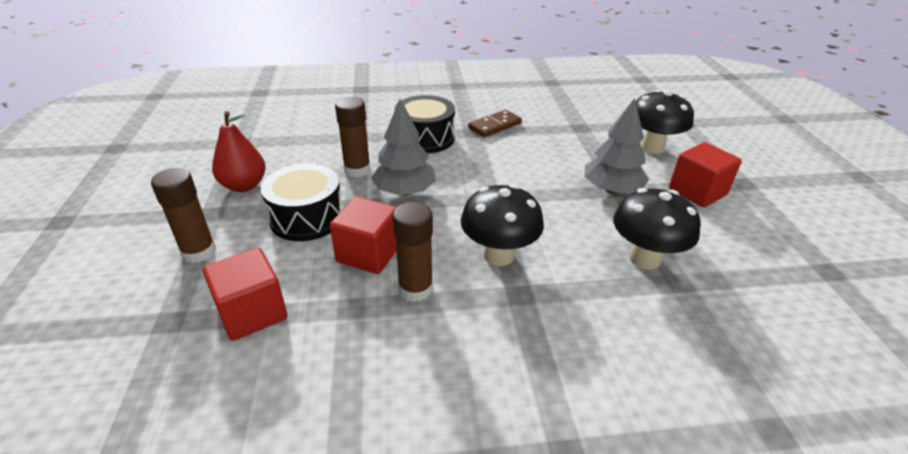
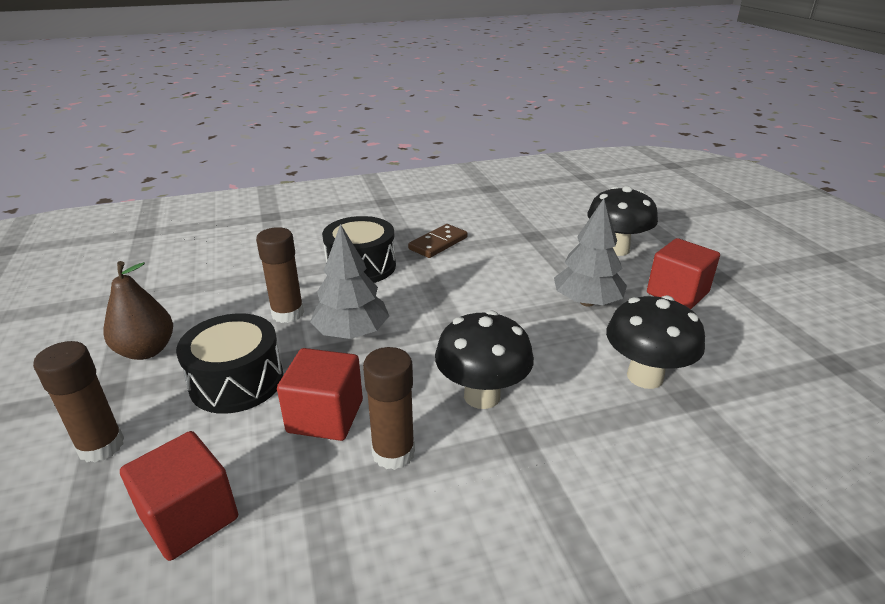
camera: 10 degrees left, 5 degrees down
(244, 186) = (146, 351): red pear -> brown pear

